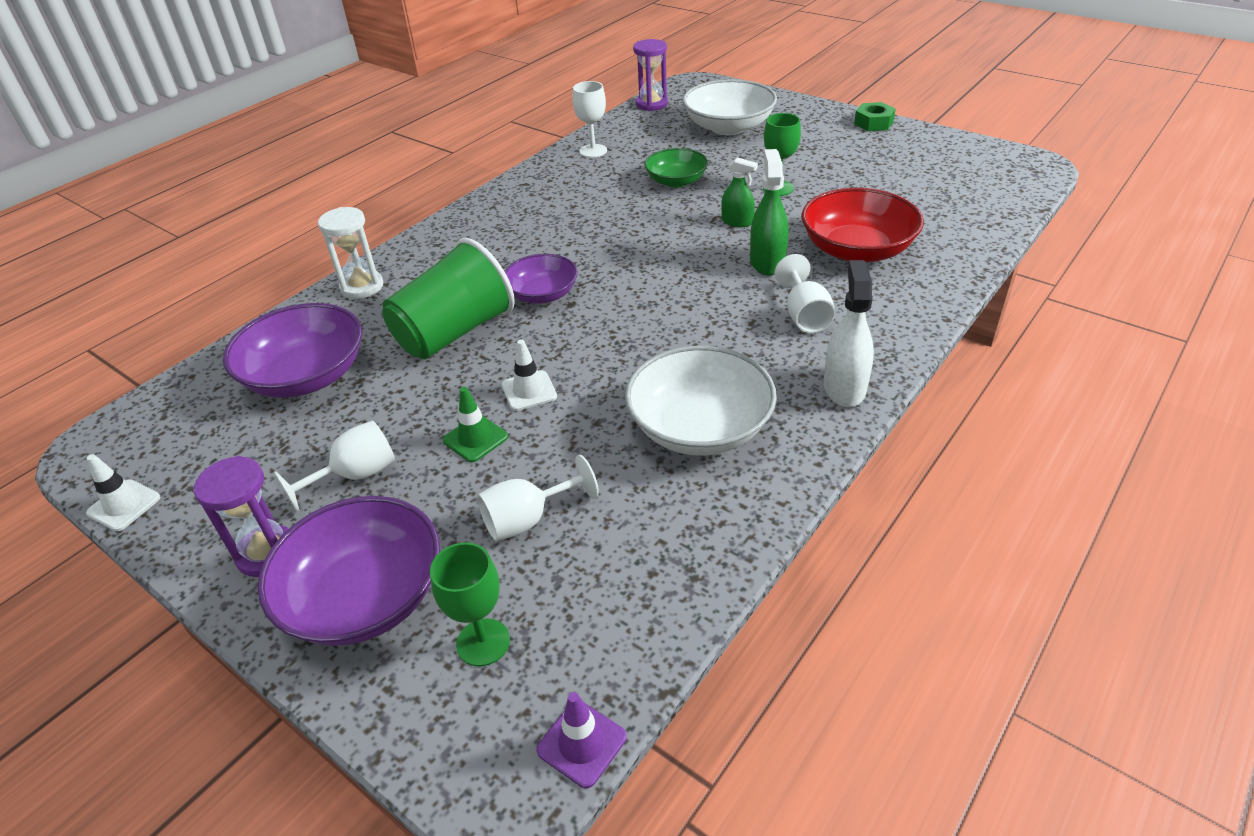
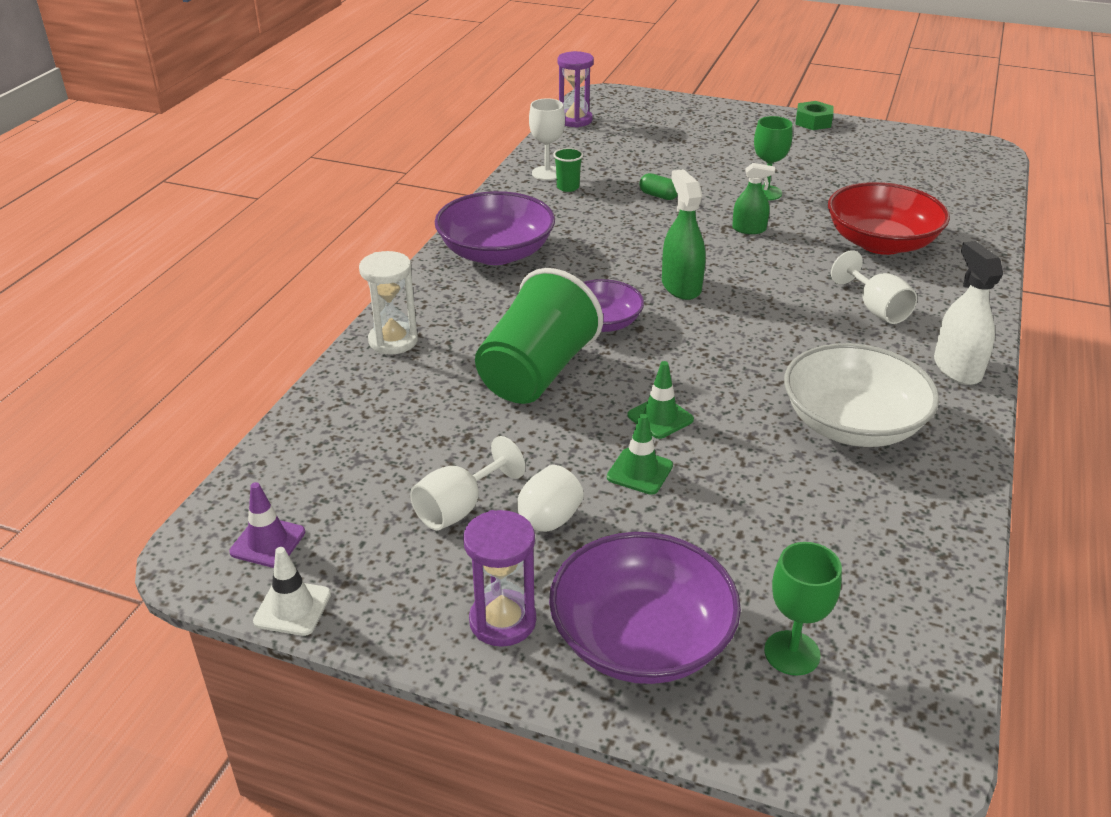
camera: 20 degrees left, 5 degrees down
(306, 376) = (402, 440): purple bowl -> purple bowl (496, 253)
(528, 519) = (751, 536): white goblet -> white goblet (459, 508)
(529, 391) = (660, 417): white traffic cone -> green traffic cone
(582, 743) = (948, 715): purple traffic cone -> purple traffic cone (268, 542)
(602, 165) = (568, 187): none -> green cup
(676, 181) = (658, 196): green bowl -> green capsule
(728, 127) = (672, 137): white bowl -> none
(767, 262) = (805, 264): green spray bottle -> green spray bottle (681, 286)

